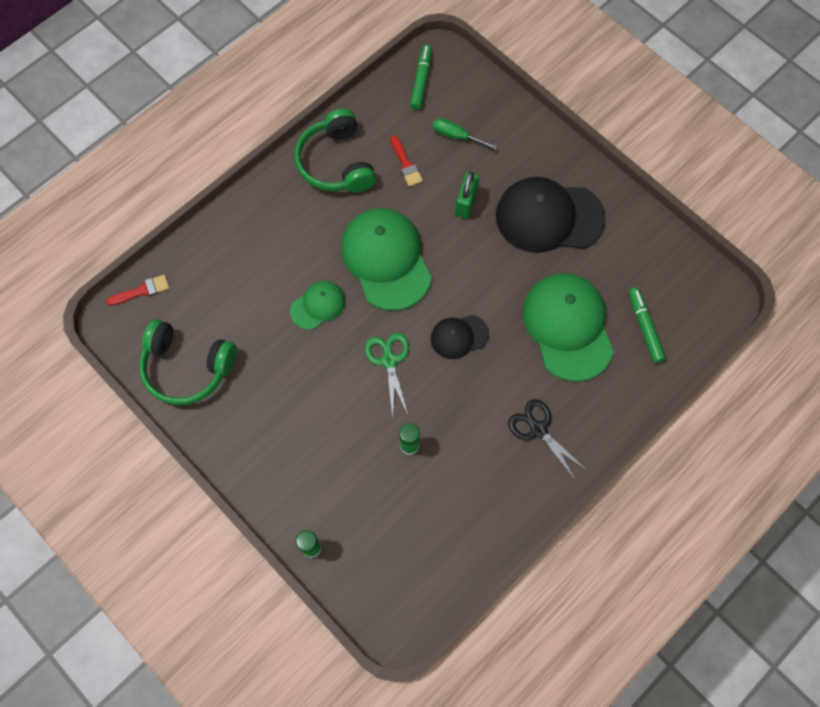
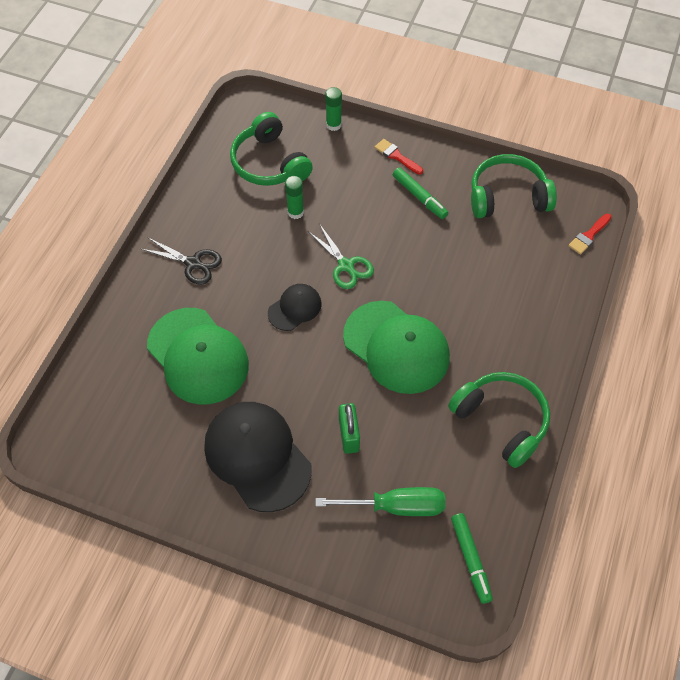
camera: 155 degrees right, 10 degrees down
(318, 305) = (433, 284): green cap -> none
(406, 164) = (431, 450): red brush -> red brush (396, 156)
(408, 524) = (269, 163): none -> green headphones
(456, 136) = (396, 506): green screwdriver -> green screwdriver, size x1.58
(549, 217) = (257, 456): black cap -> black cap turned 105 degrees counterclockwise
(644, 327) = (123, 385): green marker -> green marker (419, 197)

